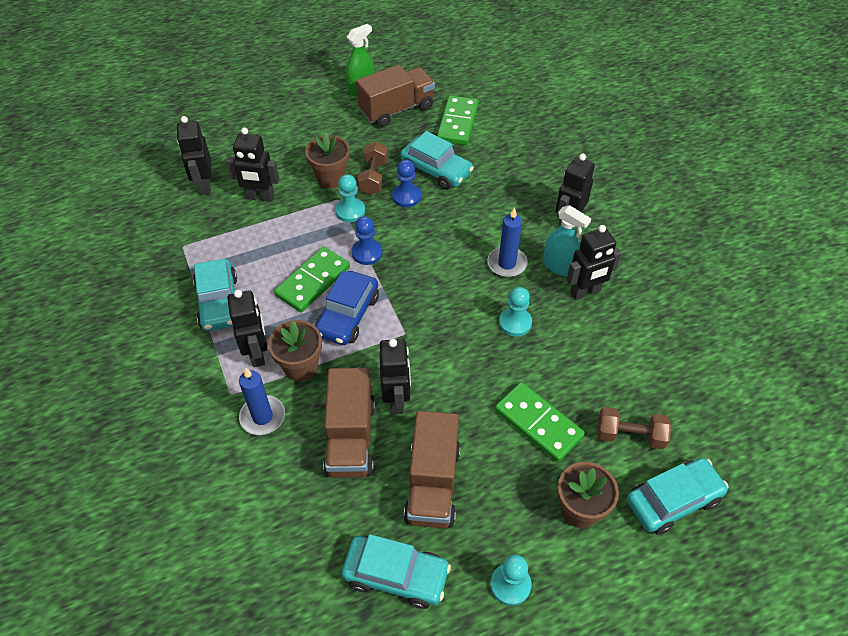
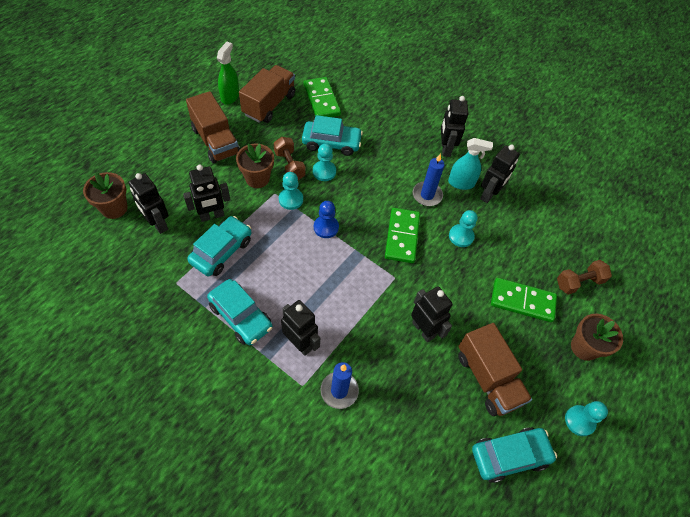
camera: 35 degrees left, 5 degrees up
(301, 366) = (339, 338): brown flower pot -> brown flower pot (114, 208)
(313, 281) = (301, 267): green domino -> green domino (402, 236)
(347, 315) = (346, 282): blue car -> none
(350, 438) = (412, 374): brown truck -> brown truck (215, 141)
(406, 196) = (324, 171): blue pawn -> turquoise pawn
(673, 500) = (629, 313): turquoise car -> turquoise car (221, 251)

